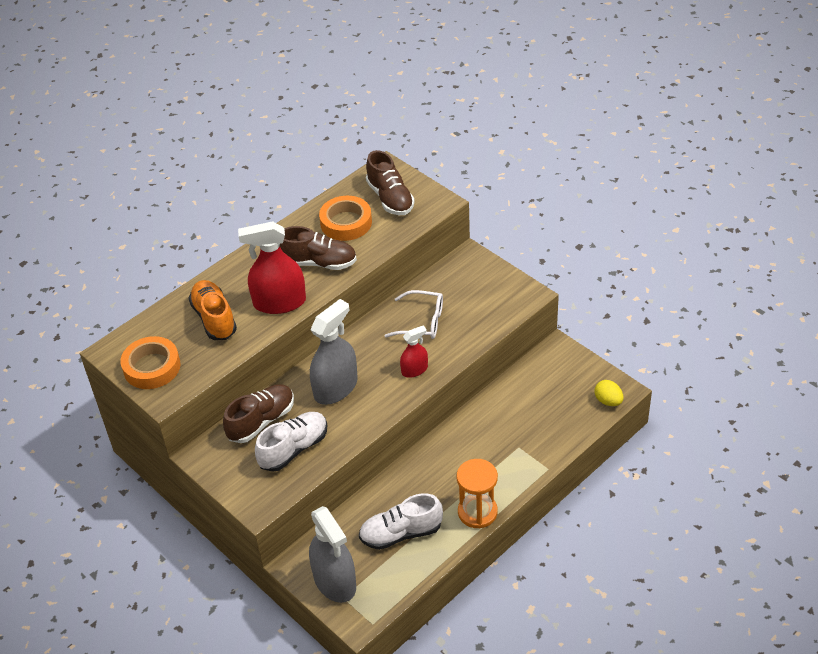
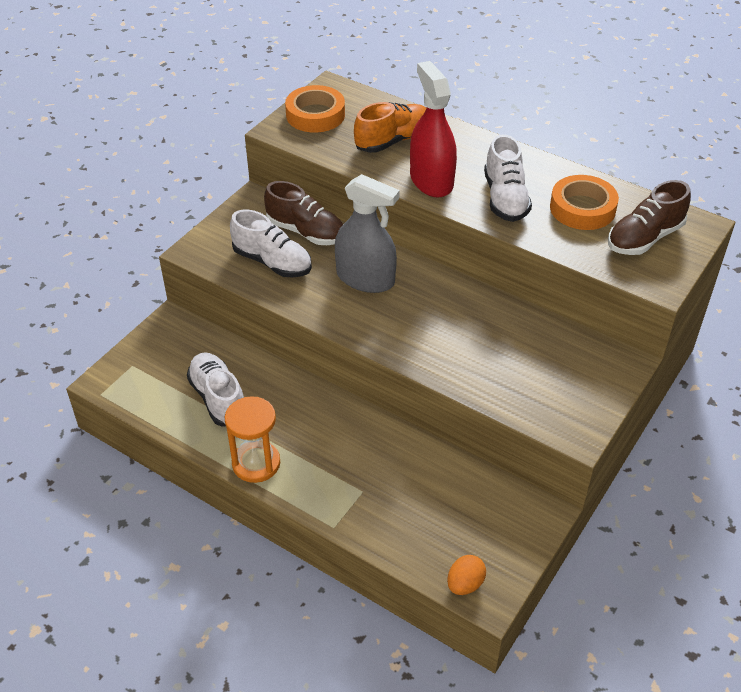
camera: 75 degrees right, 0 degrees up
(318, 263) = (505, 198): brown shoe -> white shoe
(335, 581) = (152, 355): grey spray bottle -> none
(414, 370) = (410, 340): red spray bottle -> none
(422, 322) = (491, 334): white glasses -> none
(608, 401) = (465, 584): yellow egg -> orange egg

